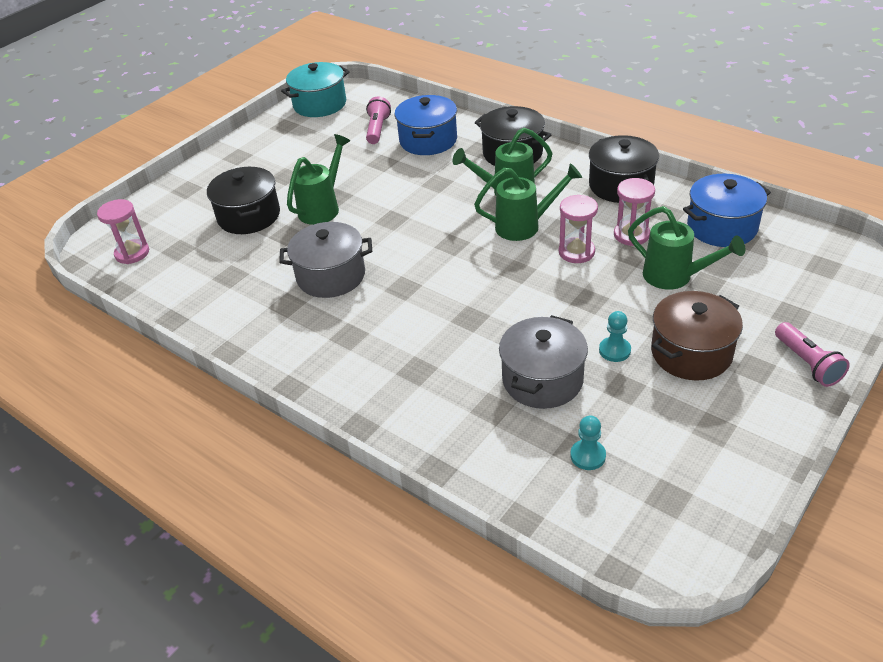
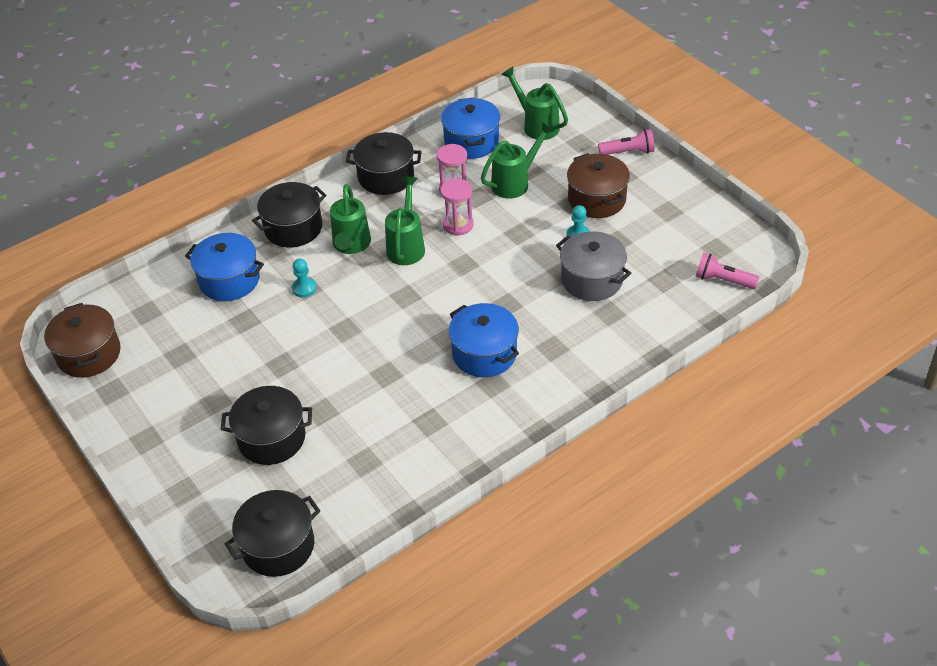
camera: 75 degrees left, 5 degrees up
(132, 253) = (278, 546): pink hourglass -> black pot
(320, 104) = (89, 354): turquoise pot -> brown pot
(322, 208) = (294, 377): green watering can -> green watering can (537, 125)
(331, 276) = (406, 385): grey pot -> none
(377, 129) = (179, 314): pink flashlight -> pink flashlight (723, 280)
(390, 319) = (484, 353): none -> blue pot
(588, 456) = (671, 275): turquoise pawn -> turquoise pawn (304, 288)

